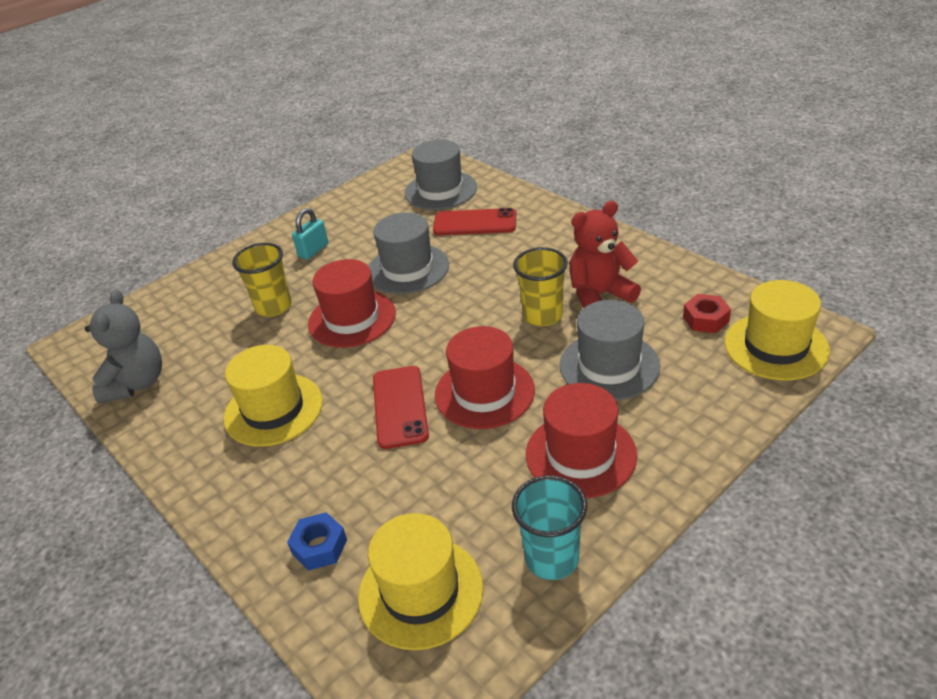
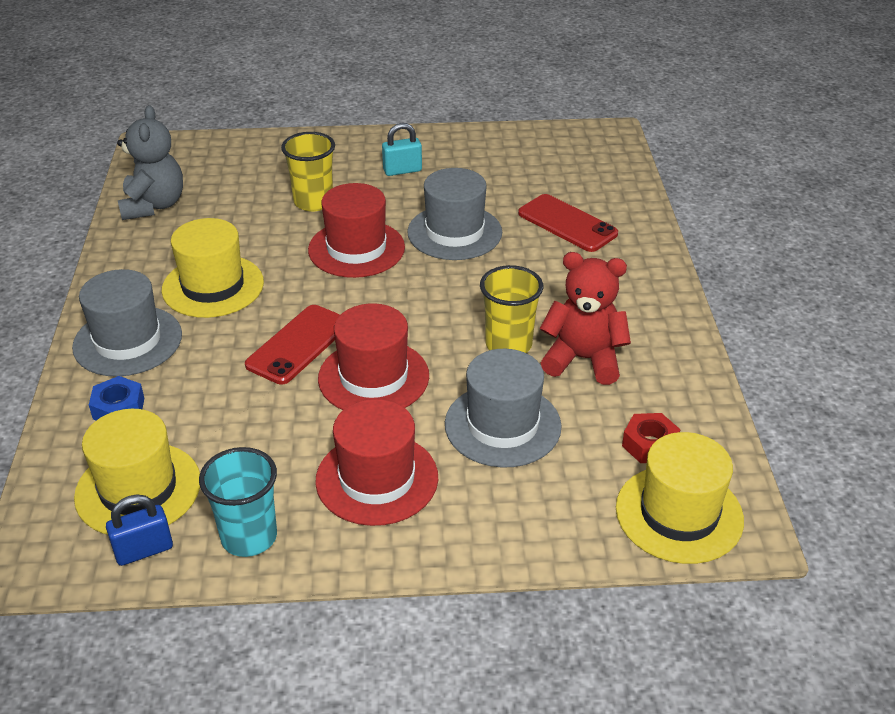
camera: 35 degrees right, 0 degrees up
(136, 383) = (153, 205): grey teddy bear -> grey teddy bear turned 45 degrees counterclockwise
(441, 190) = (579, 174): grey hat -> grey hat (128, 341)
(489, 631) = (144, 550): none -> blue padlock

